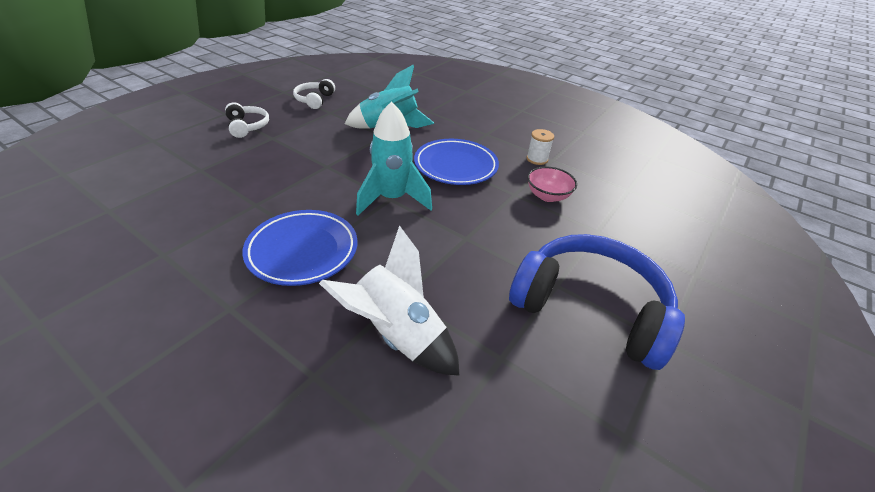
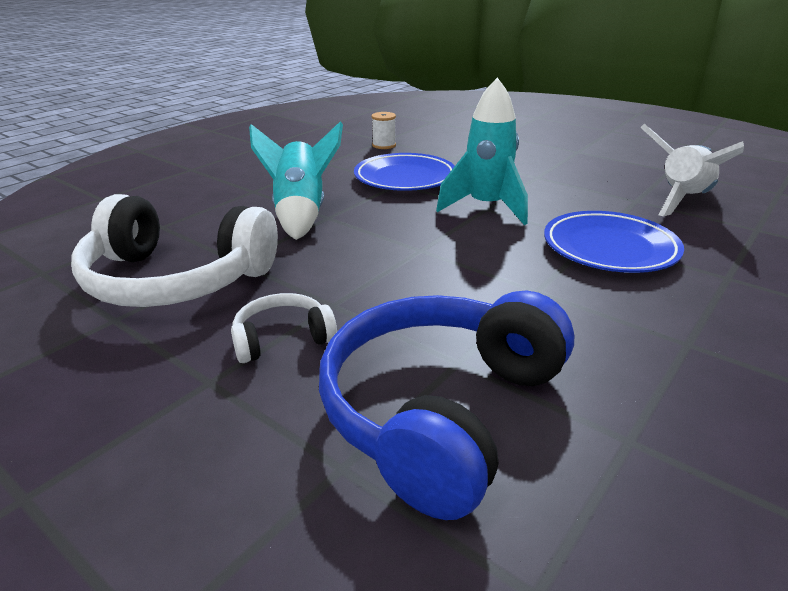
camera: 85 degrees left, 10 degrees down
(314, 100) = (176, 280): white headphones -> white headphones, size x2.14
(547, 196) = (453, 146): pink bowl -> none
(590, 308) = (595, 144): blue headphones -> blue headphones (440, 410)

